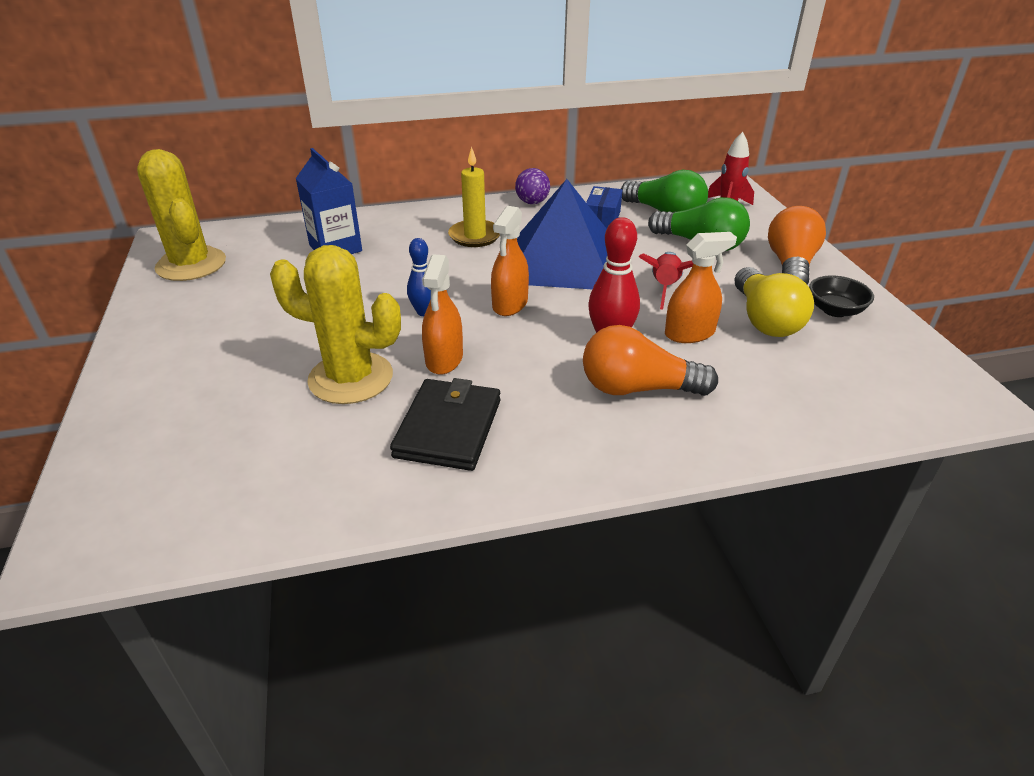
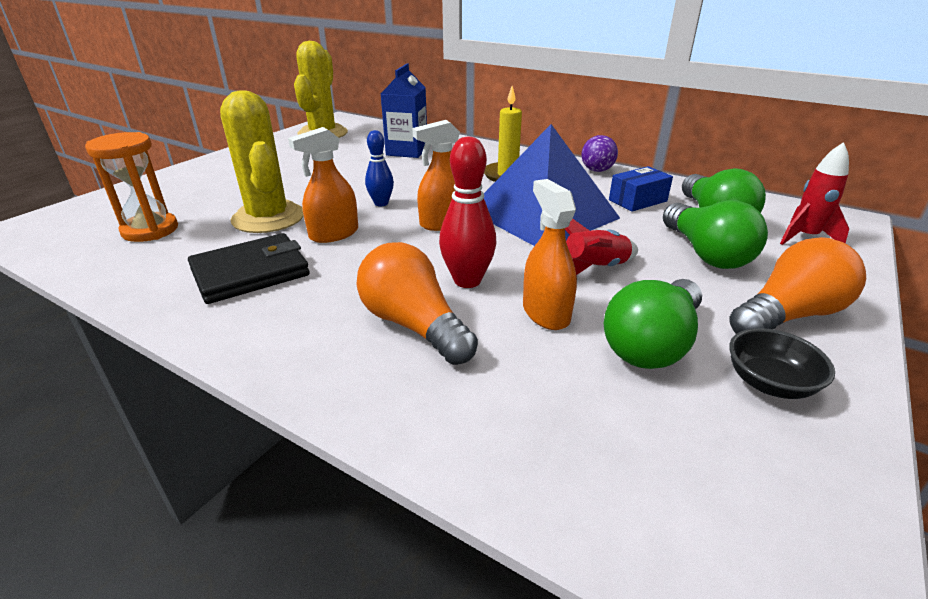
camera: 45 degrees right, 5 degrees down
(253, 456) = (150, 230): none -> orange hourglass
(689, 333) = (546, 313): orange spray bottle -> orange spray bottle turned 135 degrees counterclockwise
(764, 320) = (652, 344): yellow light bulb -> green light bulb

